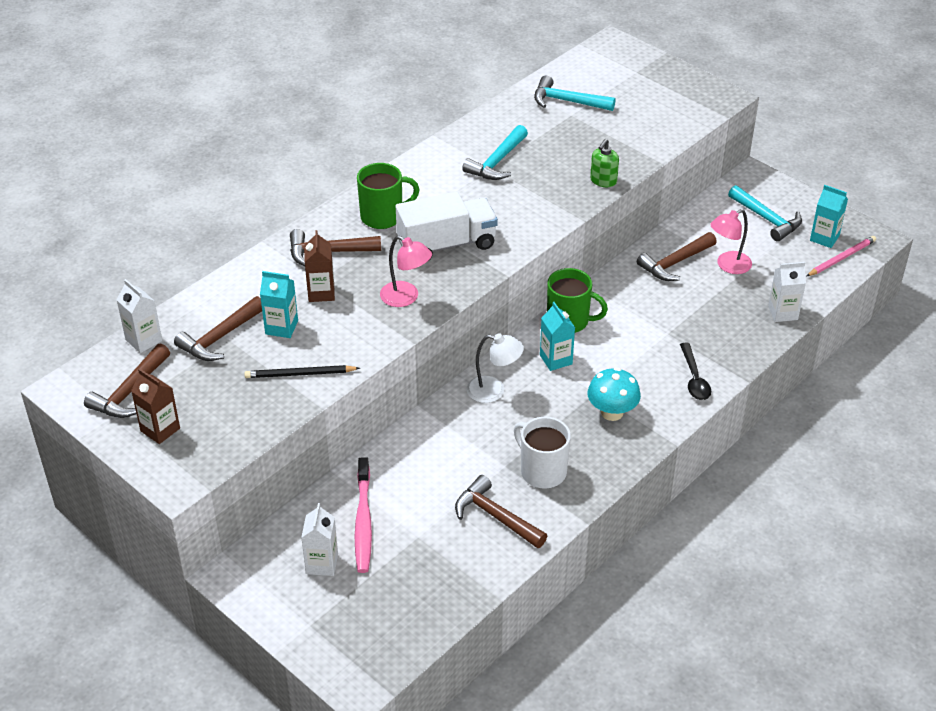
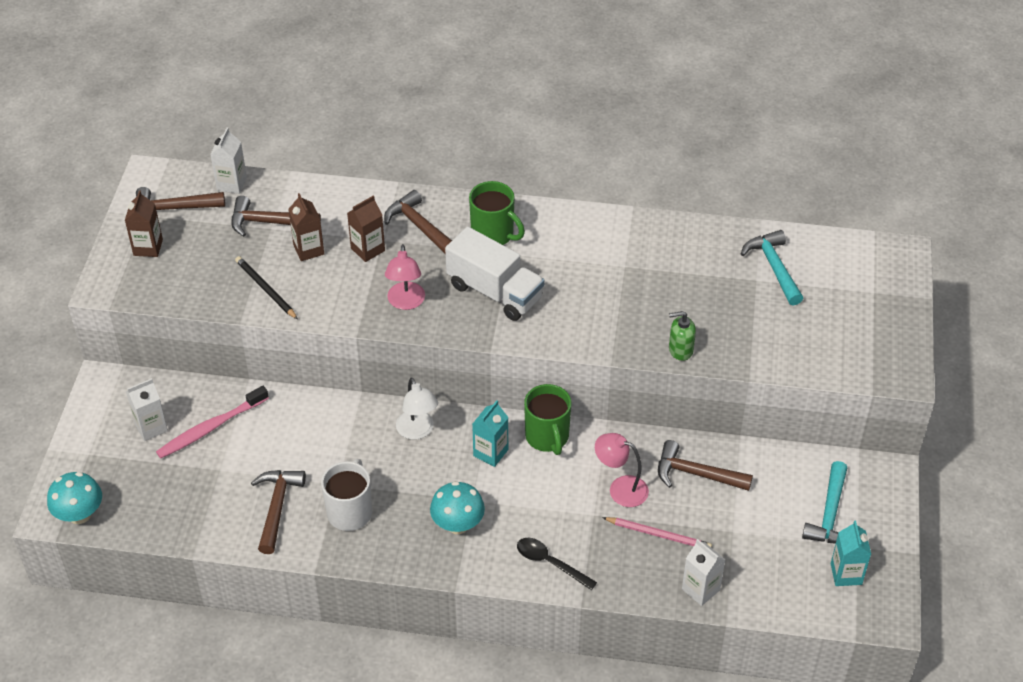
camera: 55 degrees right, 5 degrees up
(281, 327) = (308, 249): turquoise carton -> brown carton
(378, 663) = (79, 514): none -> turquoise mushroom
(497, 162) = (636, 266): turquoise hammer -> none
(694, 378) = (550, 563): black spoon -> black spoon turned 75 degrees clockwise
(728, 266) = (730, 516): pink lamp -> pink lamp (620, 488)
(841, 258) = (828, 601): pink pencil -> pink pencil (659, 535)

